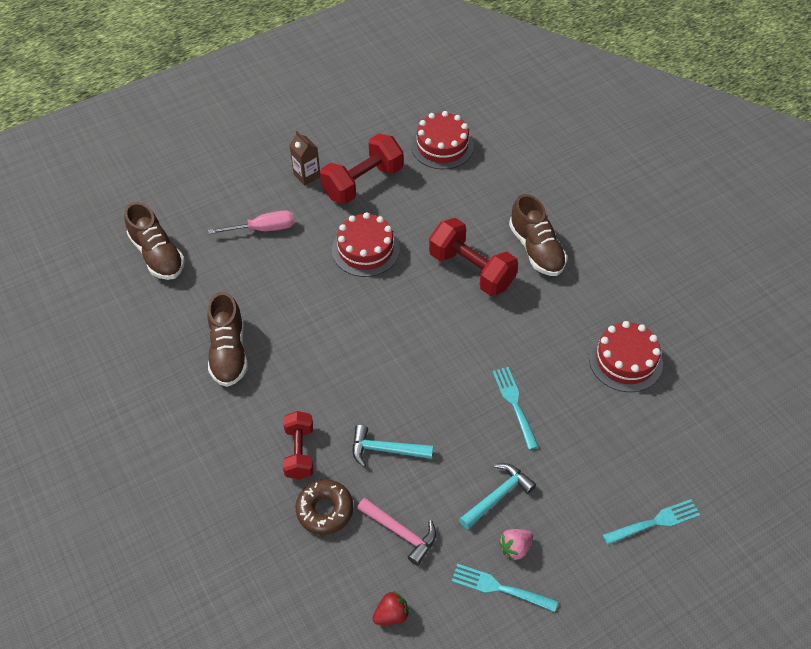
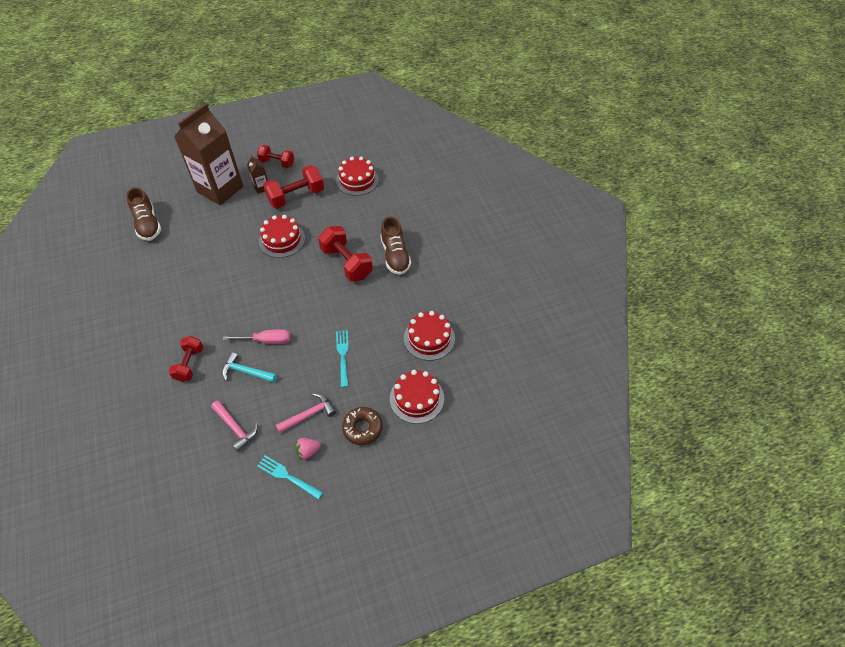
camera: 10 degrees right, 0 degrees up
(229, 352) = (169, 292): brown shoe -> none
(246, 187) = (220, 189): none -> brown carton
(264, 229) = (221, 217): pink screwdriver -> pink screwdriver (267, 340)
(316, 135) = (277, 163): none -> red dumbbell
(325, 510) = (191, 405): brown donut -> brown donut (362, 428)
(391, 614) = (209, 481): red strawberry -> none
(498, 496) = (309, 414): turquoise hammer -> pink hammer
(638, 448) = (417, 398): none -> red cake
(654, 522) = (409, 451): turquoise fork -> none

